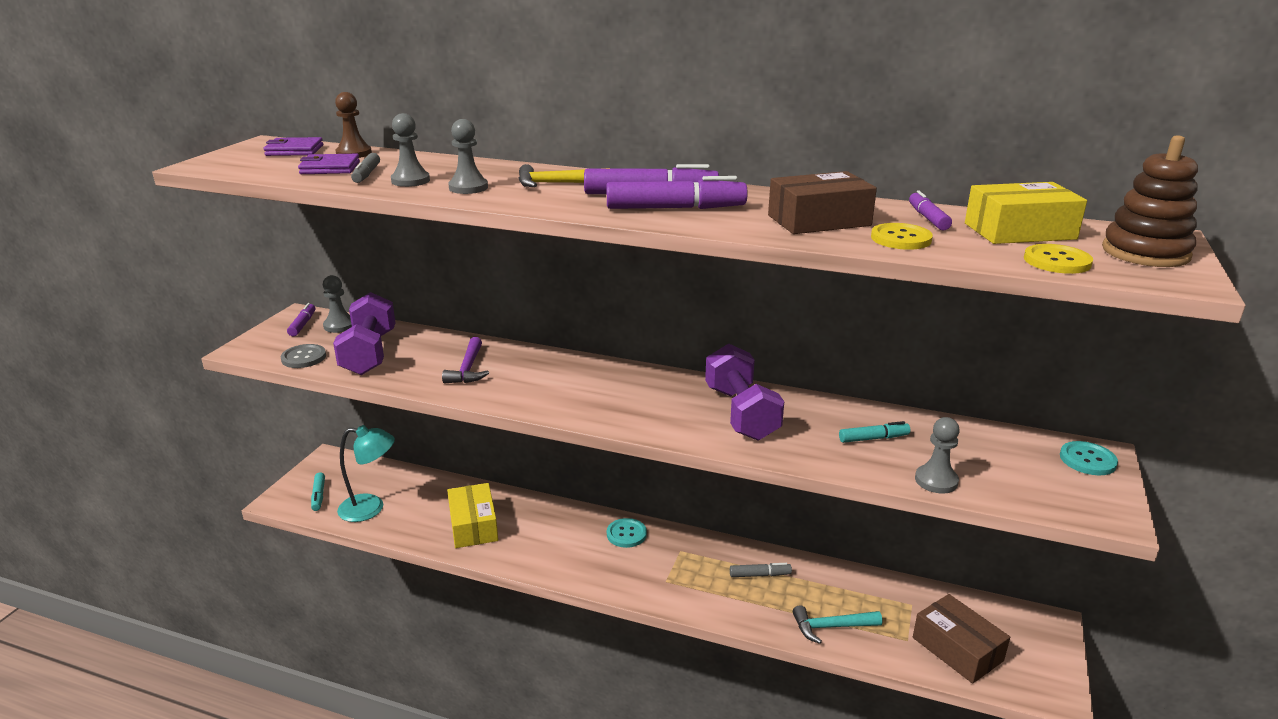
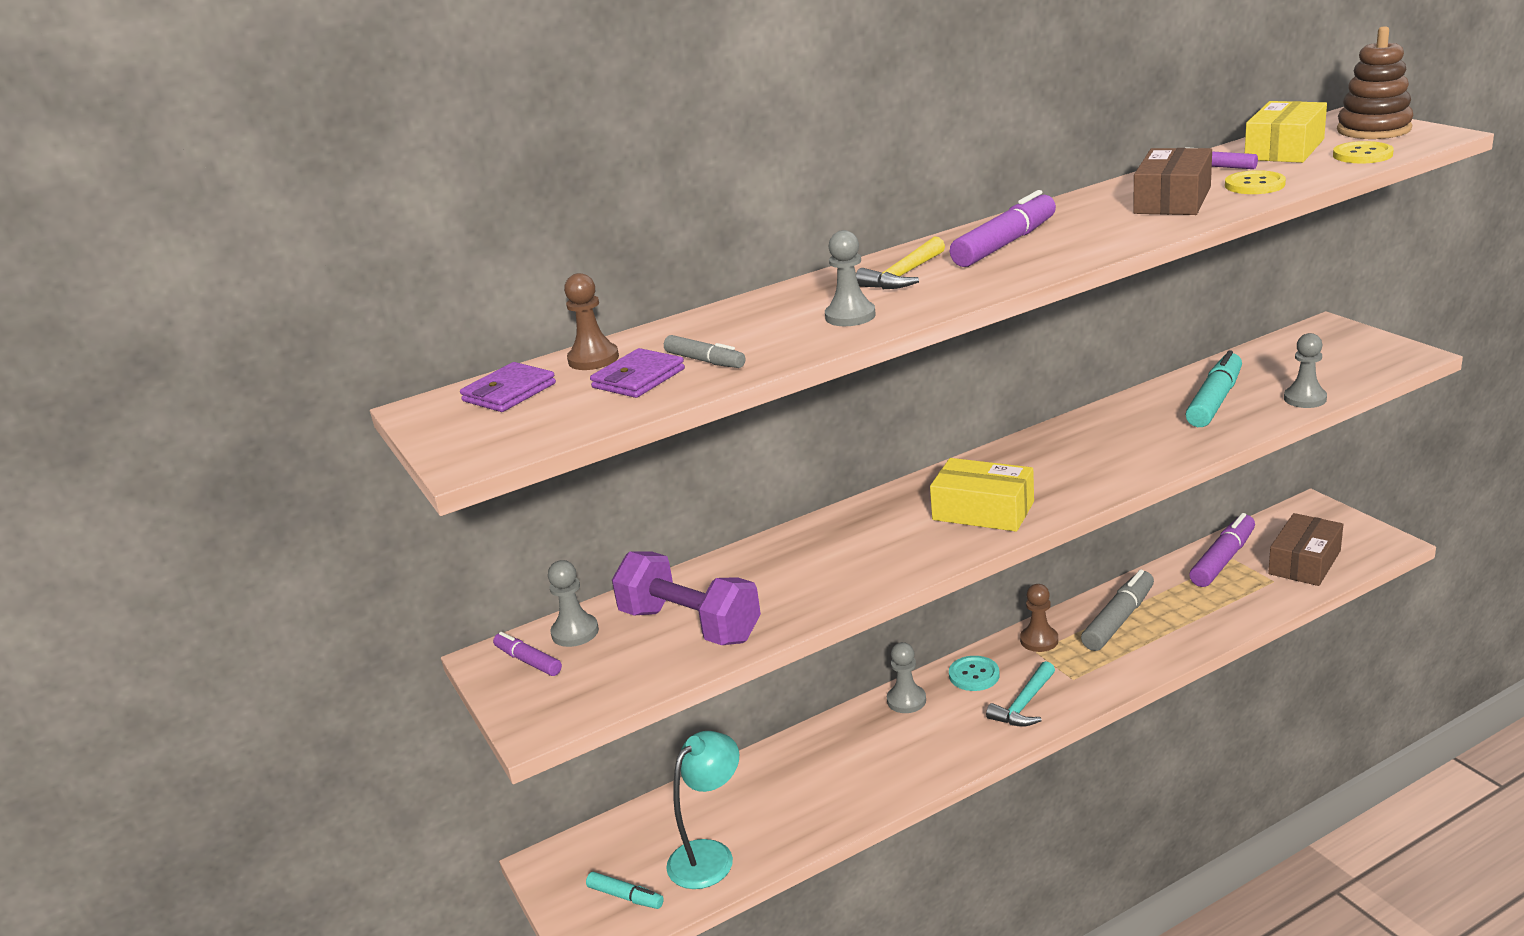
camera: 45 degrees left, 0 degrees up
(304, 357) = (633, 678): grey button -> none
(410, 181) = (773, 341): grey pawn -> grey pawn (906, 700)
(468, 369) = (823, 566): purple hammer -> none
(473, 525) = (841, 779): yellow box -> yellow box (983, 511)
(675, 208) = (1062, 242): purple marker -> purple marker (1223, 559)
(694, 547) = (1039, 640): none -> brown pawn
(741, 413) = (1105, 444): purple dumbbell -> none
(760, 575) = (1118, 619): grey marker -> grey marker, size x1.80
(831, 627) = (1224, 611): turquoise hammer -> turquoise hammer (1024, 704)
(873, 438) = (1214, 400): turquoise marker -> turquoise marker, size x1.80
(957, 649) = (1304, 562): brown box -> brown box turned 60 degrees counterclockwise
(1087, 460) = (1332, 334): turquoise button -> none

